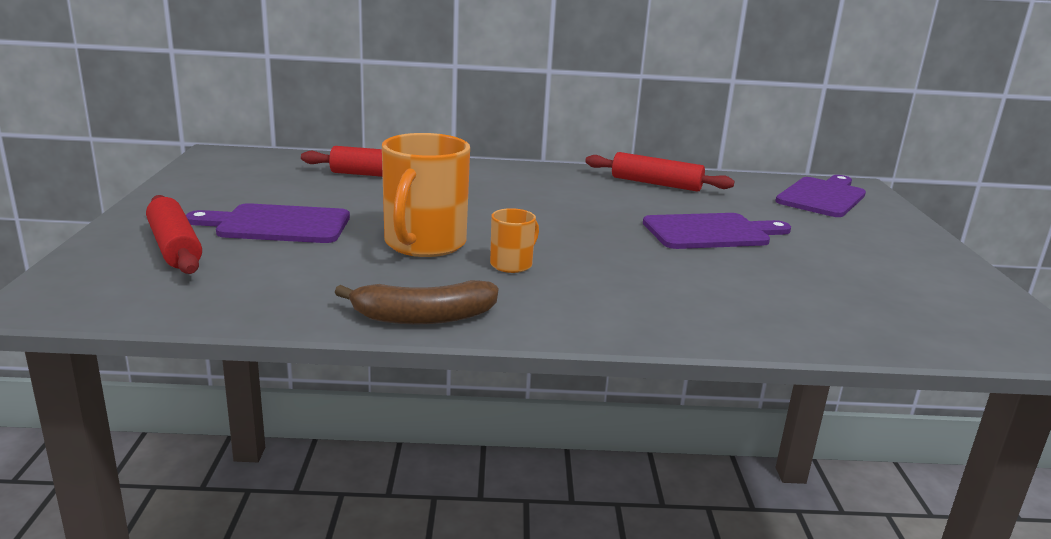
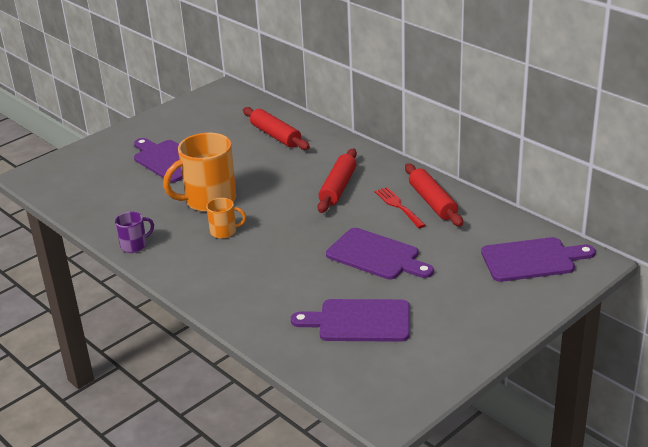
camera: 50 degrees right, 10 degrees up
(174, 247) = (108, 160): red rolling pin -> red rolling pin (338, 188)
(423, 317) = (134, 246): brown banana -> purple mug
(635, 194) = (398, 206): none -> red fork
(830, 284) = (359, 321): none -> purple cutting board

